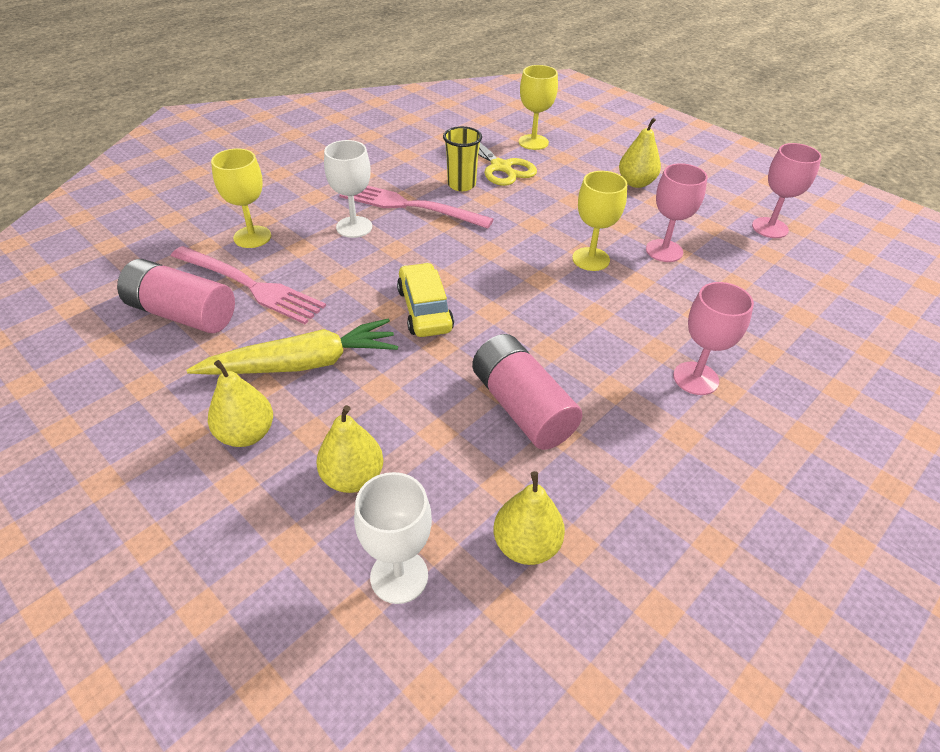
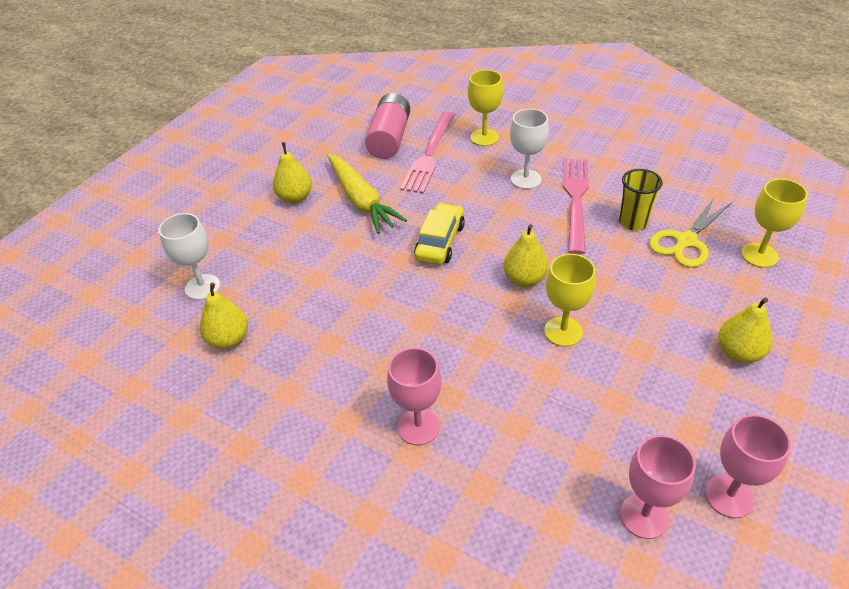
camera: 80 degrees right, 0 degrees up
(353, 478) = (270, 249): yellow pear -> yellow pear (524, 279)
(425, 310) = (440, 242): yellow car -> yellow car turned 45 degrees counterclockwise
(522, 407) = (351, 316): pink battery -> none
(664, 251) = (612, 389): pink goblet -> pink goblet (644, 516)

